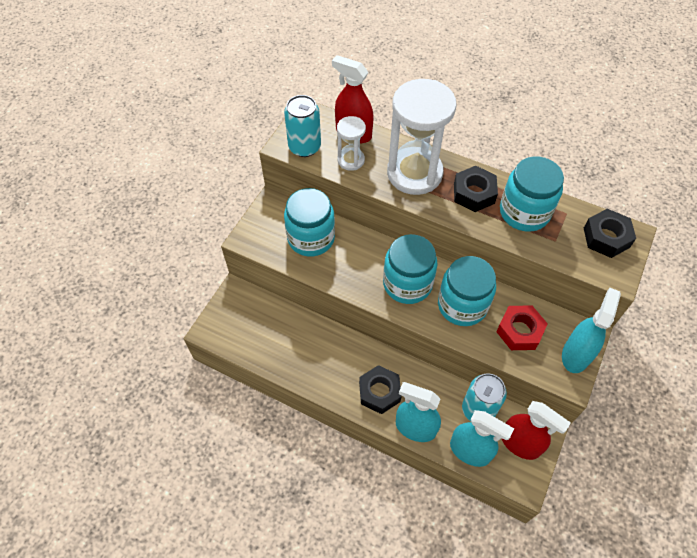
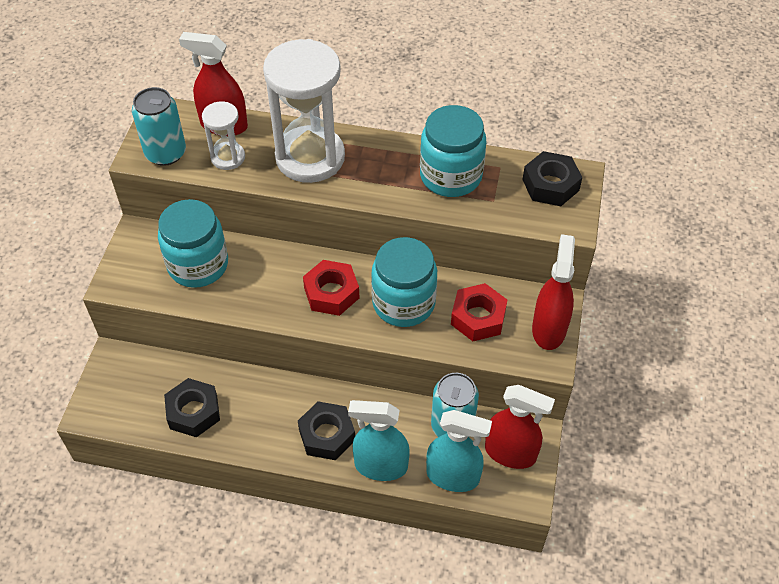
camera: 15 degrees left, 5 degrees down
(407, 284) = (331, 293): turquoise jar -> red nut
(474, 193) = (386, 166): black nut -> black nut (193, 412)
(576, 354) = (549, 329): turquoise spray bottle -> red spray bottle

